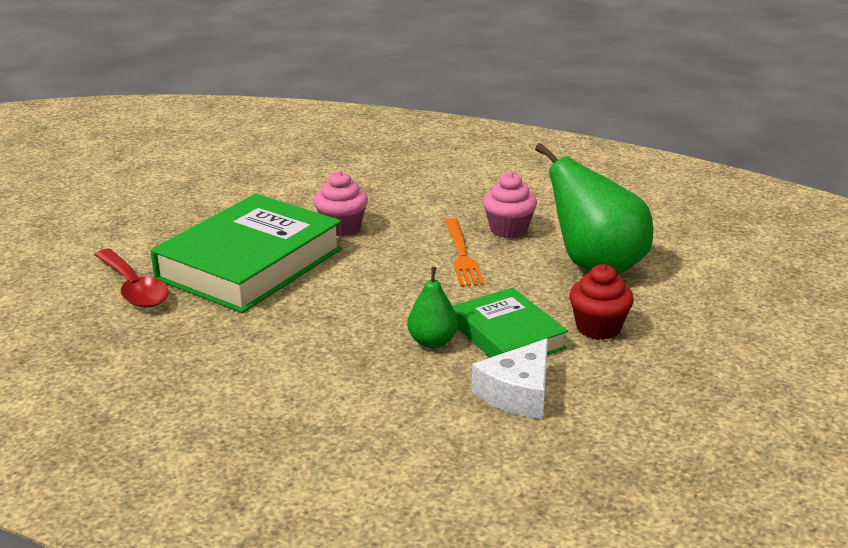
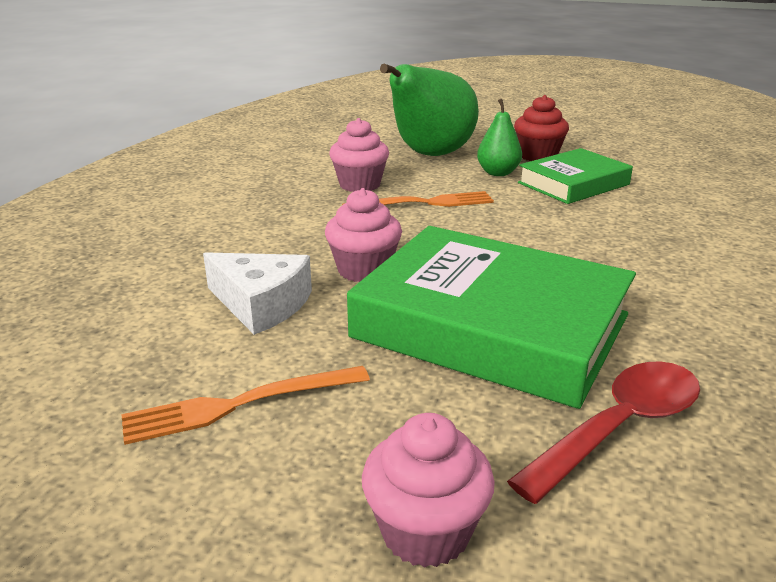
camera: 95 degrees left, 0 degrees up
(99, 234) = (425, 532): none -> pink cupcake
(209, 196) = (239, 404): none -> orange fork
(432, 342) = (607, 210): green pear -> green pear (498, 173)
(518, 393) = (659, 180): white cheese -> white cheese (261, 304)

